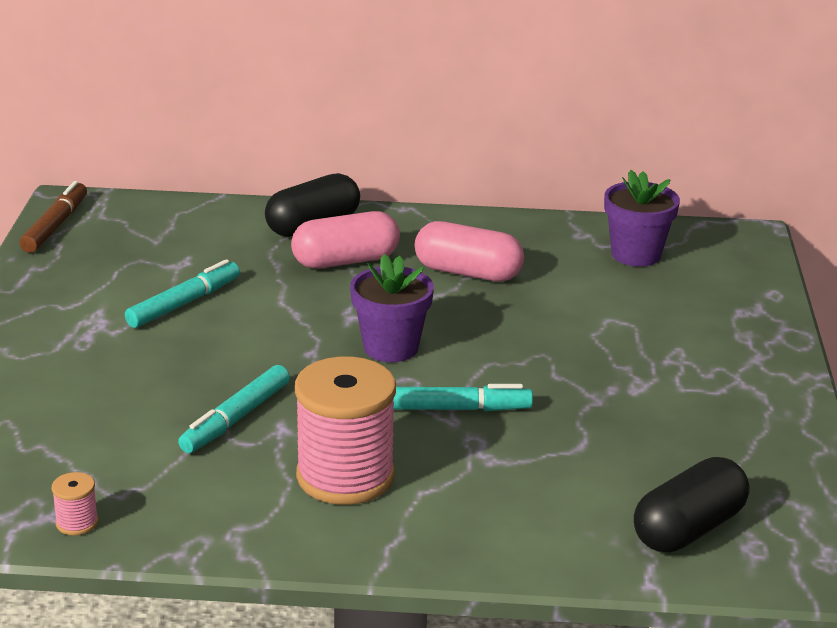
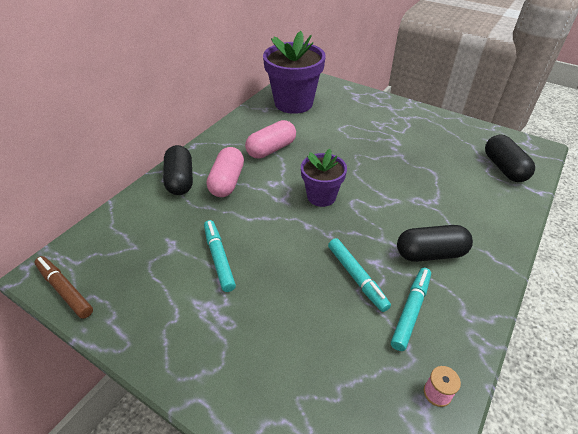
camera: 60 degrees left, 15 degrees up
(345, 476) = (430, 253): pink spool -> black capsule
(454, 409) = (387, 196): turquoise marker -> turquoise marker (411, 311)
(636, 254) = (293, 103): purple flower pot -> purple flower pot, size x1.71

